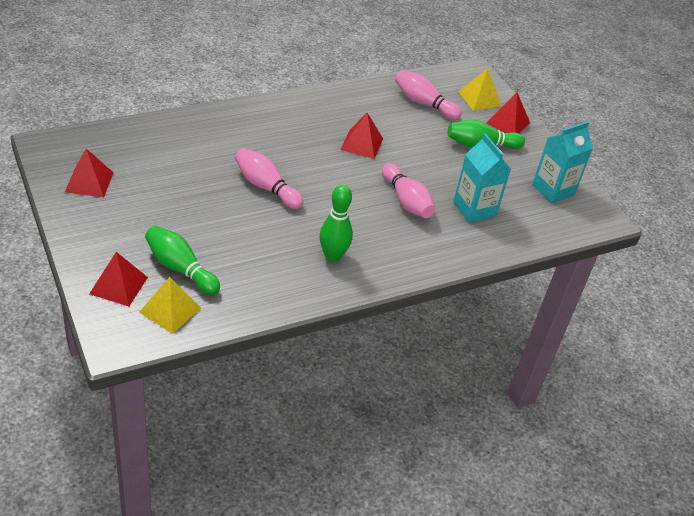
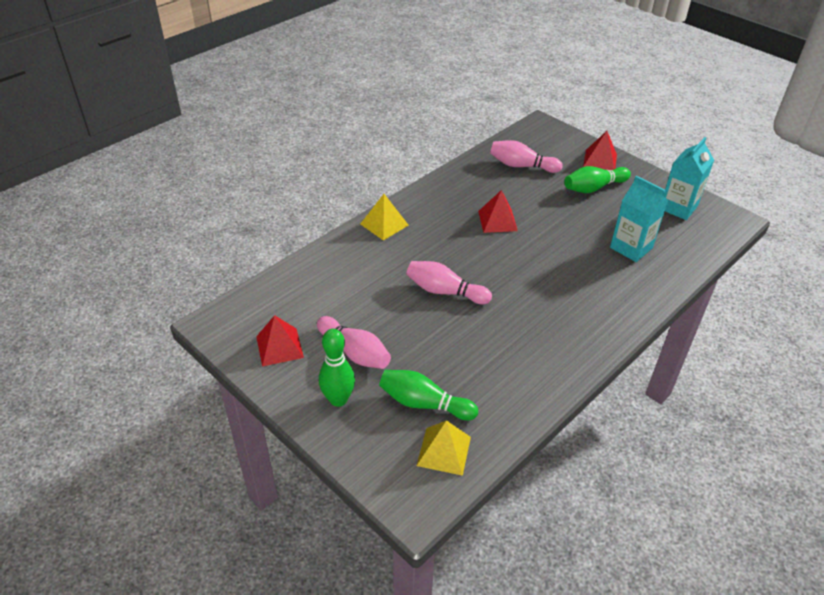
camera: 15 degrees left, 0 degrees up
(118, 285) = (378, 445): red pyramid -> none
(333, 256) = (549, 337): green bowling pin -> green bowling pin (338, 399)
(406, 201) = (572, 261): pink bowling pin -> pink bowling pin (355, 352)
(479, 98) = (562, 146): yellow pyramid -> yellow pyramid (384, 224)

